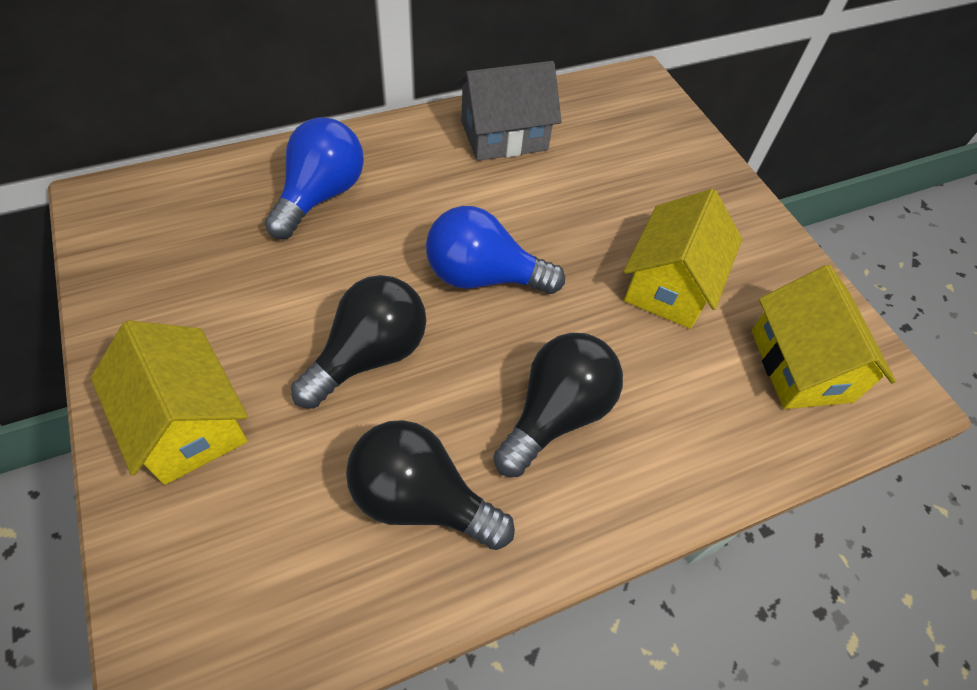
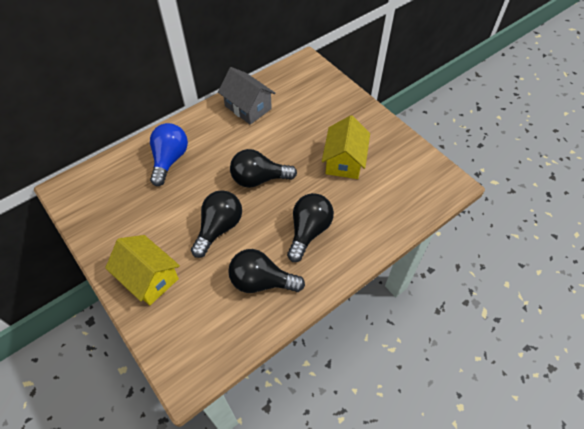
camera: 10 degrees left, 0 degrees up
(483, 276) = (259, 179): blue light bulb -> black light bulb
(504, 136) = (248, 107): grey house -> grey house turned 75 degrees clockwise
(800, 365) = (409, 183): yellow house -> none

